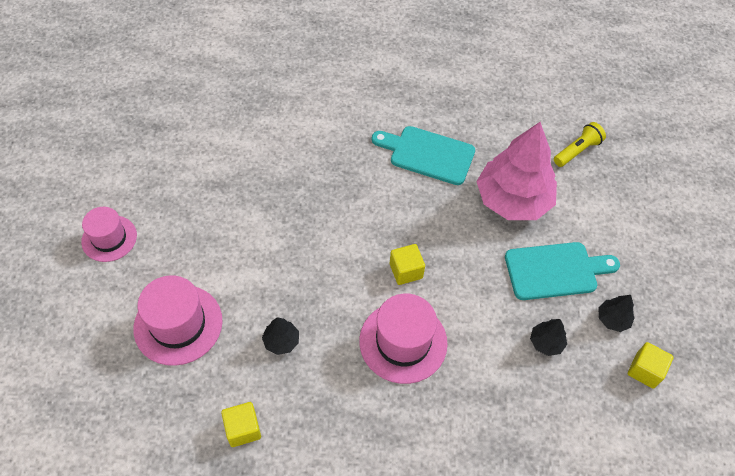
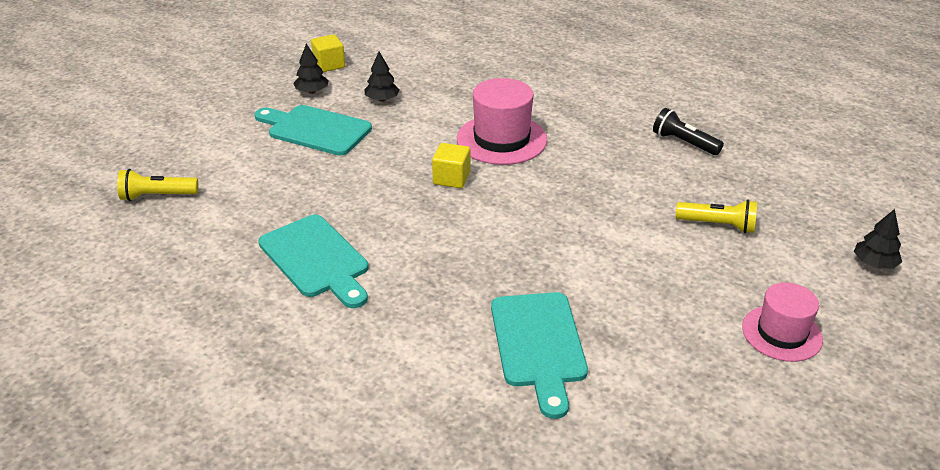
camera: 145 degrees left, 20 degrees down
(178, 324) = (718, 225): pink hat -> yellow flashlight
(243, 429) = (683, 143): yellow cube -> black flashlight
(254, 160) = (538, 344): none -> turquoise cutting board
(281, 341) = (615, 178): black tree -> black tree (874, 264)
(512, 200) = (282, 186): pink tree -> none

